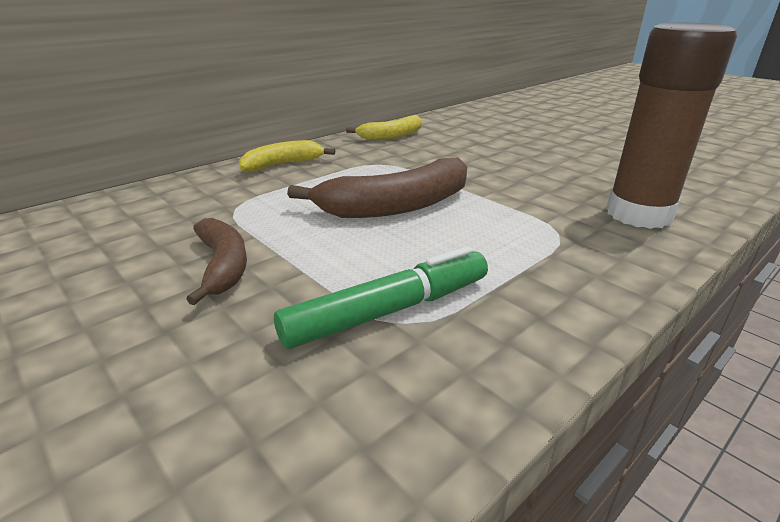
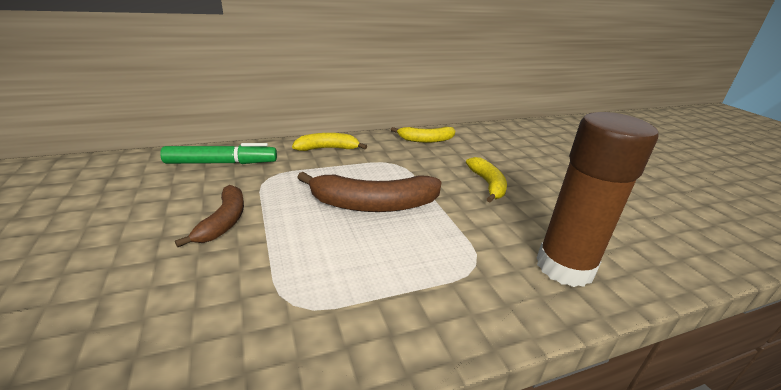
camera: 20 degrees right, 0 degrees up
(389, 311) = (291, 291): green marker -> green marker (222, 163)
(498, 163) = (488, 184): none -> yellow banana

